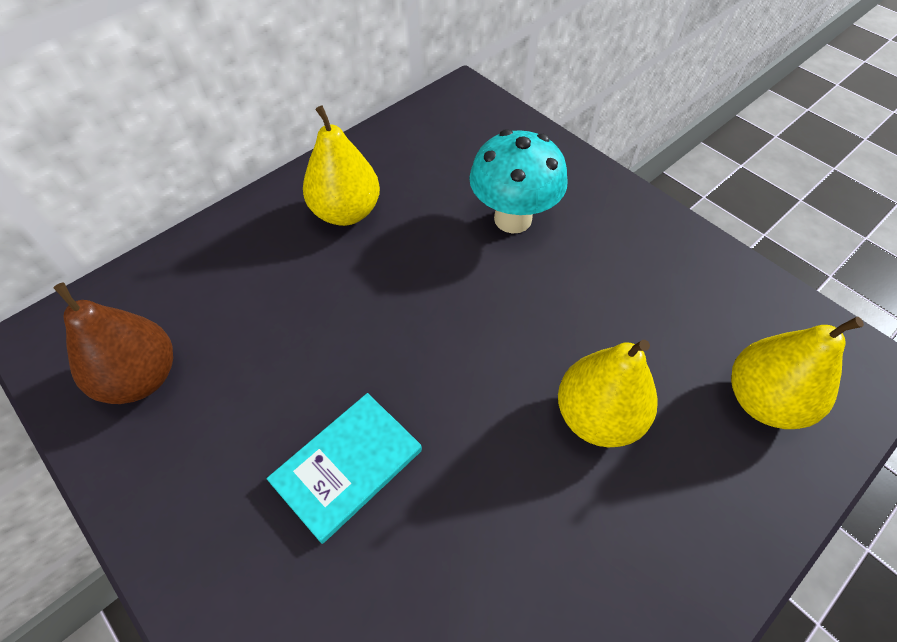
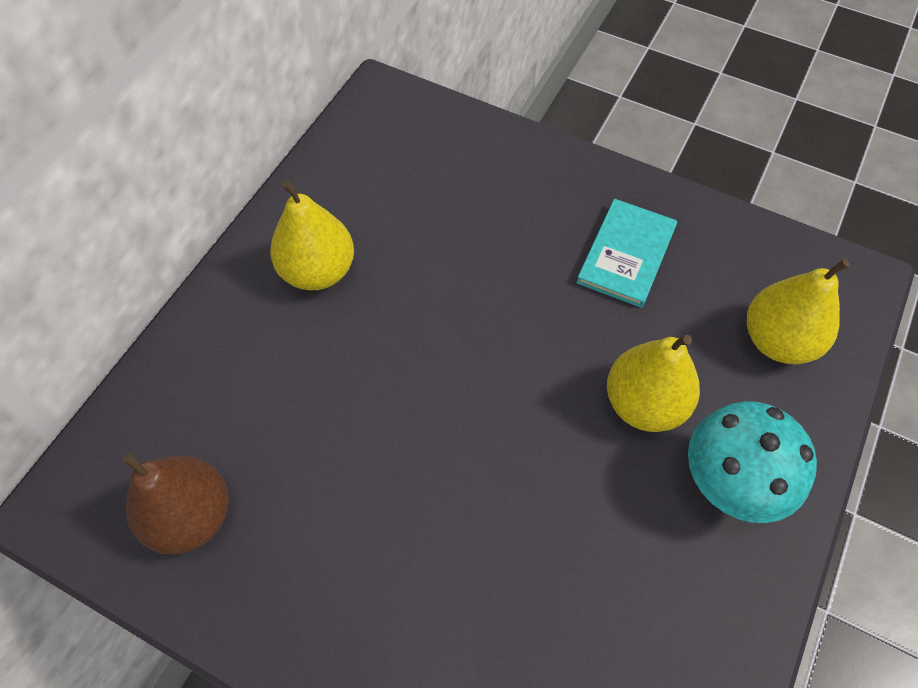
camera: 20 degrees left, 5 degrees up
(347, 466) = (439, 529): turquoise book -> turquoise book (626, 255)
(513, 219) = (491, 228): turquoise mushroom -> turquoise mushroom (727, 485)

